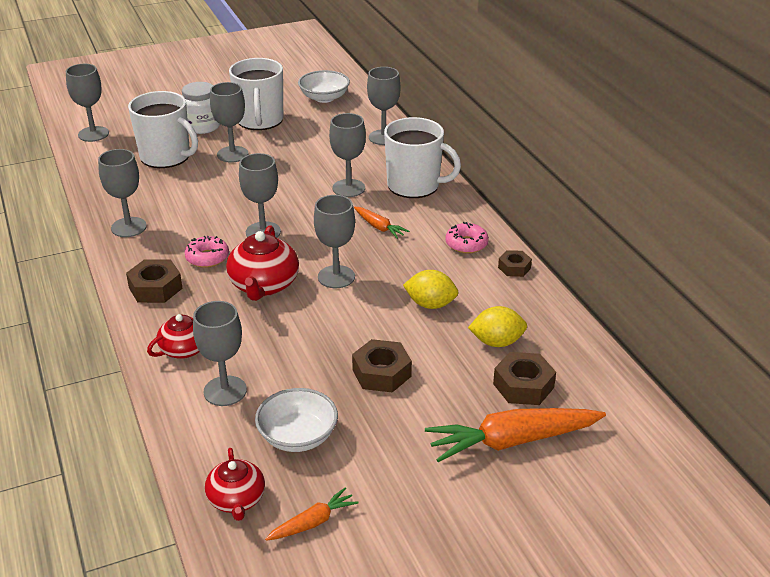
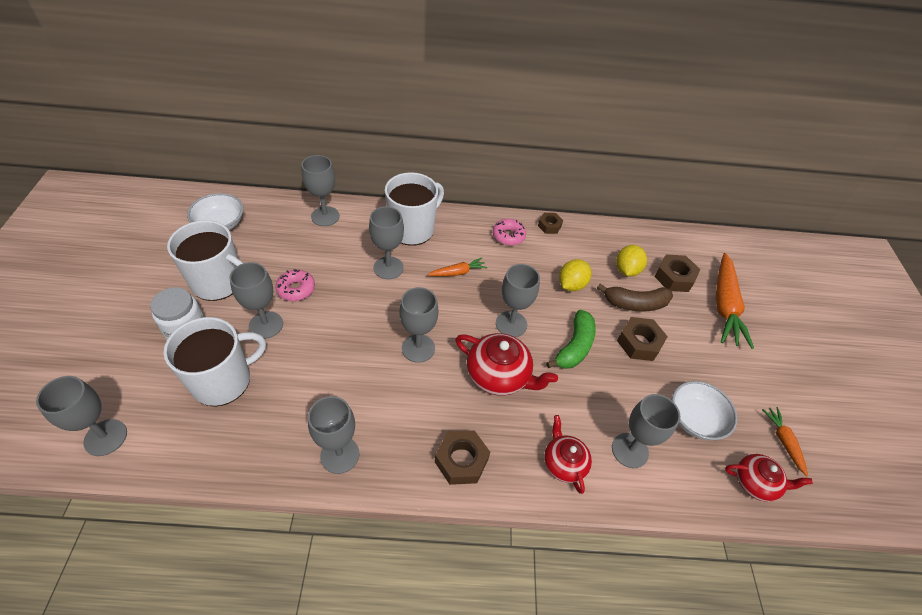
camera: 70 degrees left, 15 degrees up
(207, 258) = (434, 403): pink donut -> pink donut (296, 289)
(338, 325) = (574, 347): none -> green banana
(443, 359) = (635, 304): none -> brown banana

